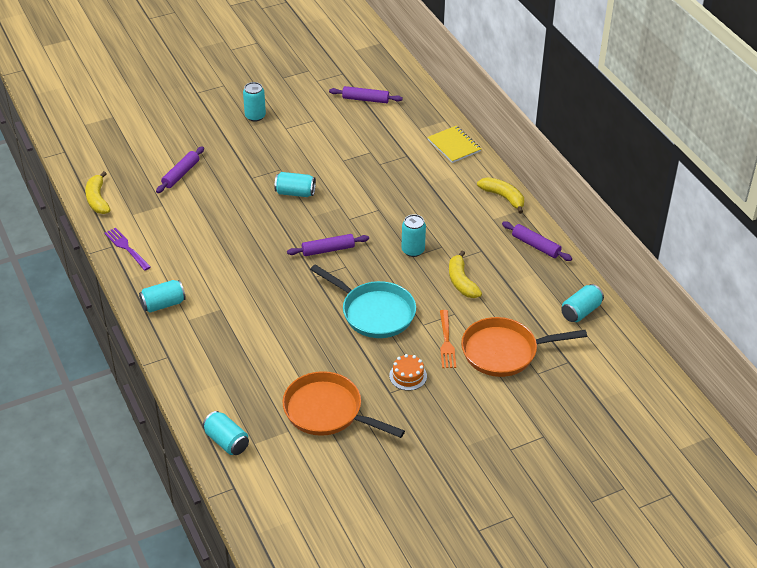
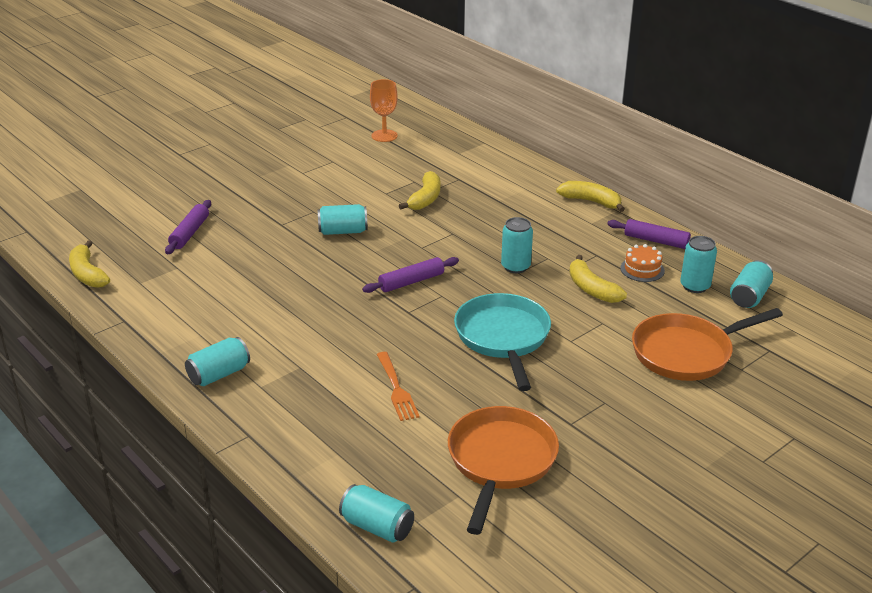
camera: 15 degrees left, 10 degrees down
(127, 248) = (145, 320): purple fork -> none
(255, 116) = (260, 166): turquoise can -> turquoise can (695, 286)
(327, 411) = (500, 461): orange pan -> orange pan turned 90 degrees clockwise
(365, 99) = (384, 136): purple rolling pin -> orange goblet
(372, 171) = (425, 199): none -> yellow banana
(374, 312) = (503, 338): turquoise pan -> turquoise pan turned 120 degrees counterclockwise
(408, 376) = (583, 400): orange cake -> orange cake (642, 269)
(446, 341) = (610, 354): orange fork -> orange fork (396, 388)
(454, 145) = (507, 163): yellow notebook -> none

